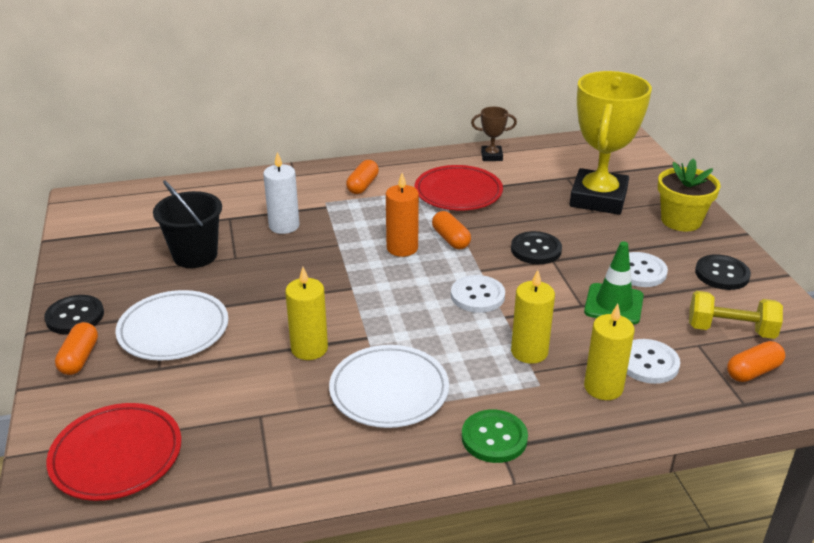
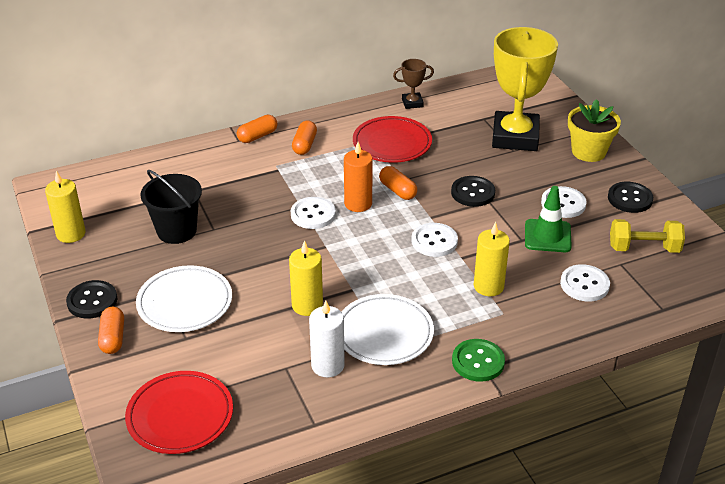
camera: 10 degrees left, 5 degrees up
(284, 226) = (246, 193): white candle -> white candle (327, 365)
(348, 254) = (313, 214): none -> white button
(603, 387) = (553, 309): yellow candle -> yellow candle (71, 234)
(753, 371) = (666, 282): orange capsule -> orange capsule (257, 136)

